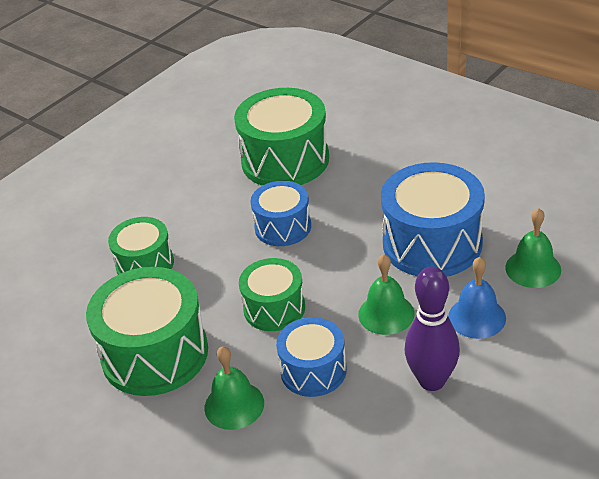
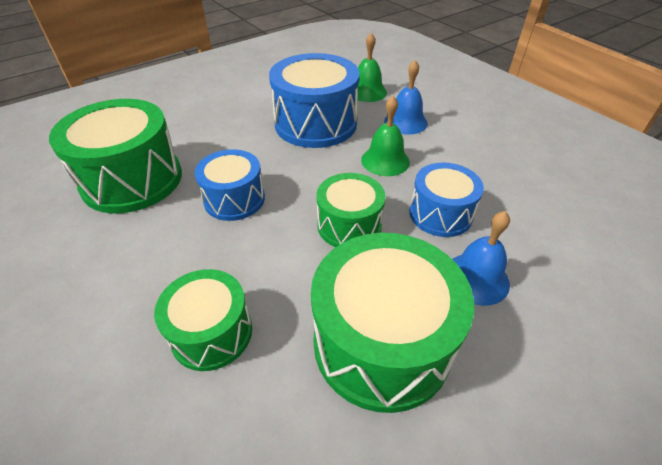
camera: 80 degrees left, 5 degrees up
(234, 405) = (476, 278): green bell -> blue bell
(432, 381) = (465, 154): purple bowling pin -> none

